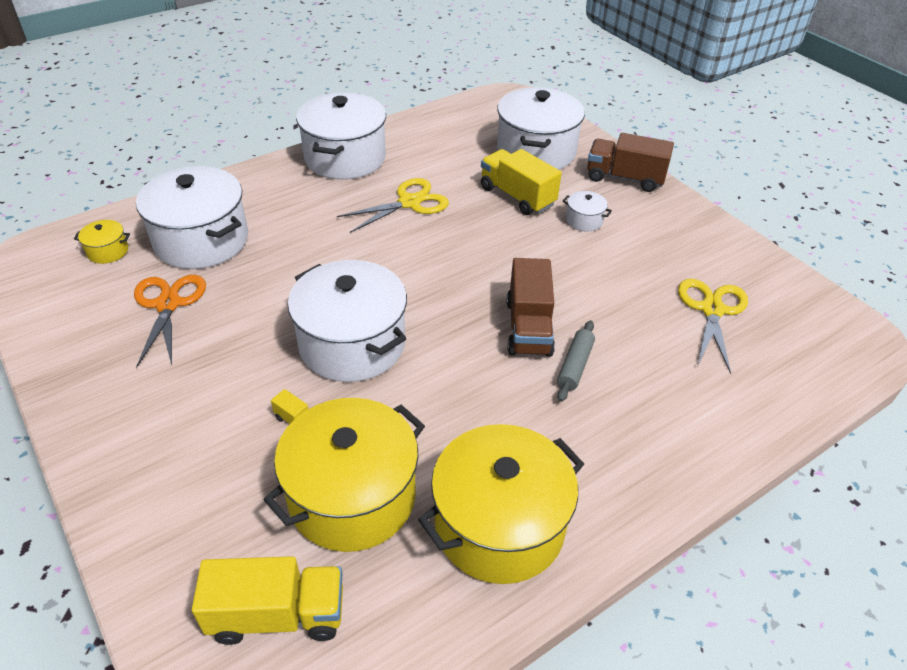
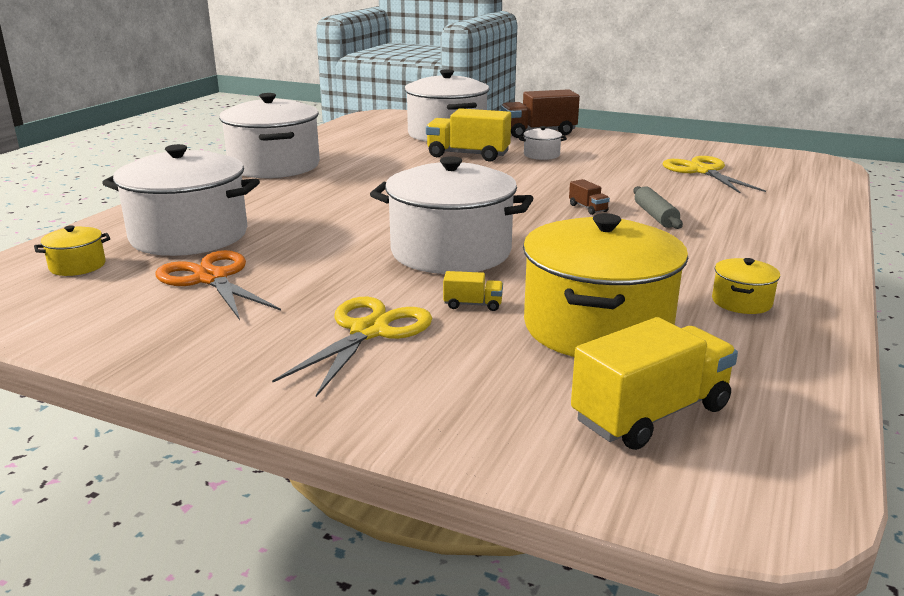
camera: 30 degrees left, 20 degrees down
(409, 202) = (378, 175): yellow scissors -> yellow scissors (369, 331)
(499, 525) = (741, 302): yellow pot -> yellow pot, size x0.42
(528, 327) = (588, 208): brown truck -> brown truck, size x0.45

